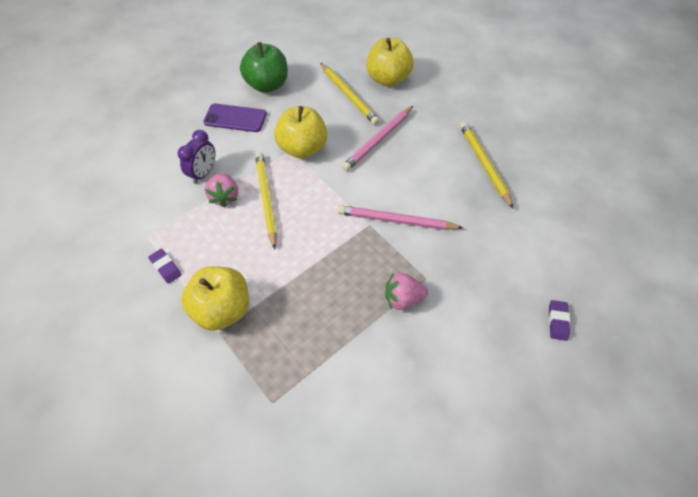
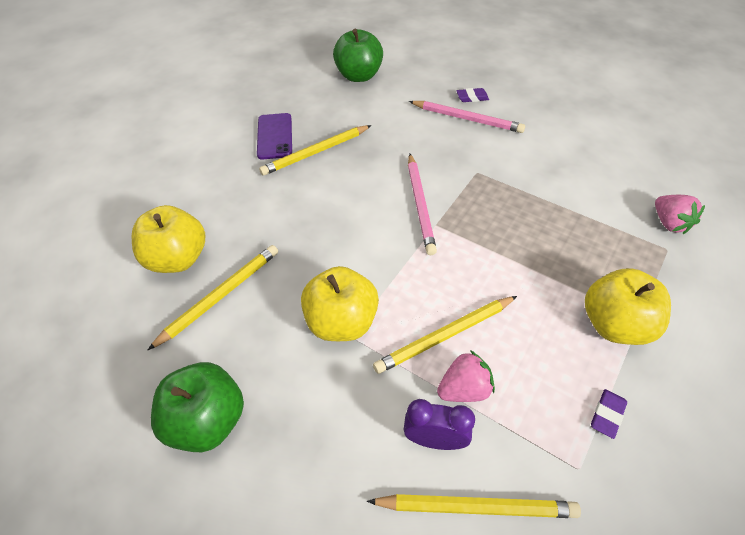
camera: 105 degrees left, 5 degrees down
(159, 180) = (476, 507): none -> yellow pencil
(235, 118) = (301, 442): purple phone -> purple phone (275, 136)
(378, 140) = (303, 244): pink pencil -> pink pencil (467, 119)
(403, 299) = (507, 184): pink strawberry -> pink strawberry (669, 223)
(611, 222) = (359, 76): none -> green apple

